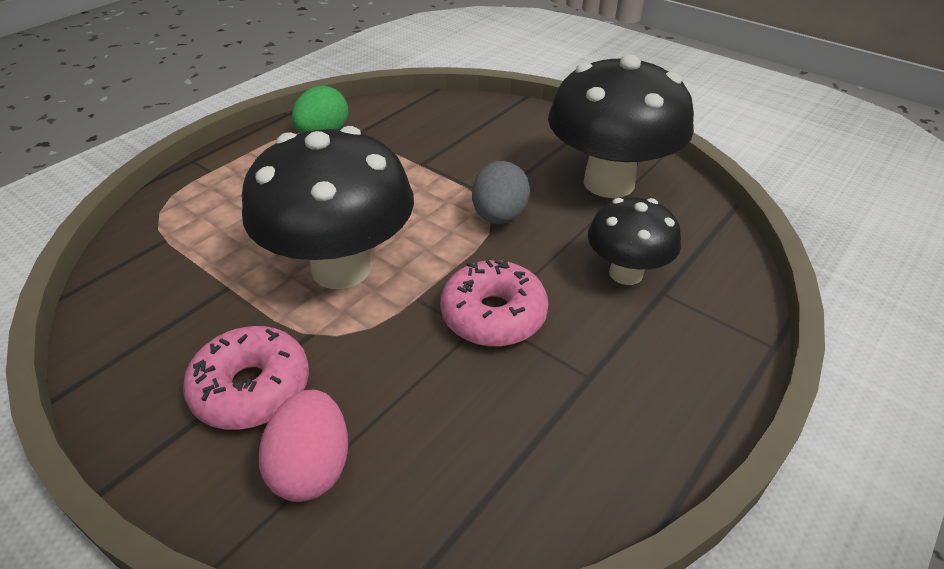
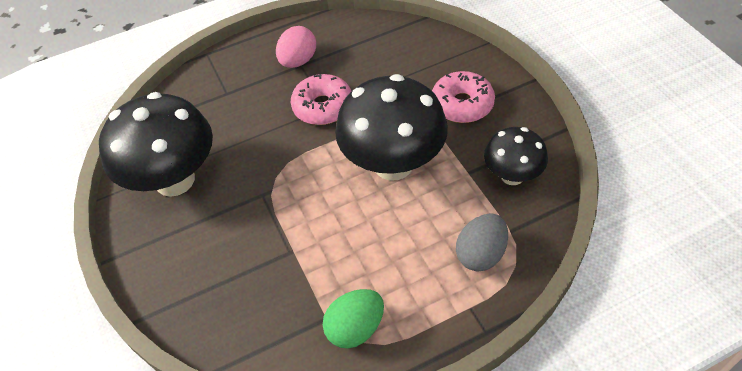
camera: 150 degrees left, 10 degrees up
(312, 467) = (441, 64): pink egg -> pink egg (298, 61)
(499, 216) = (271, 174): grey egg -> grey egg (481, 254)
(626, 273) = (233, 109): black mushroom -> black mushroom (512, 176)

